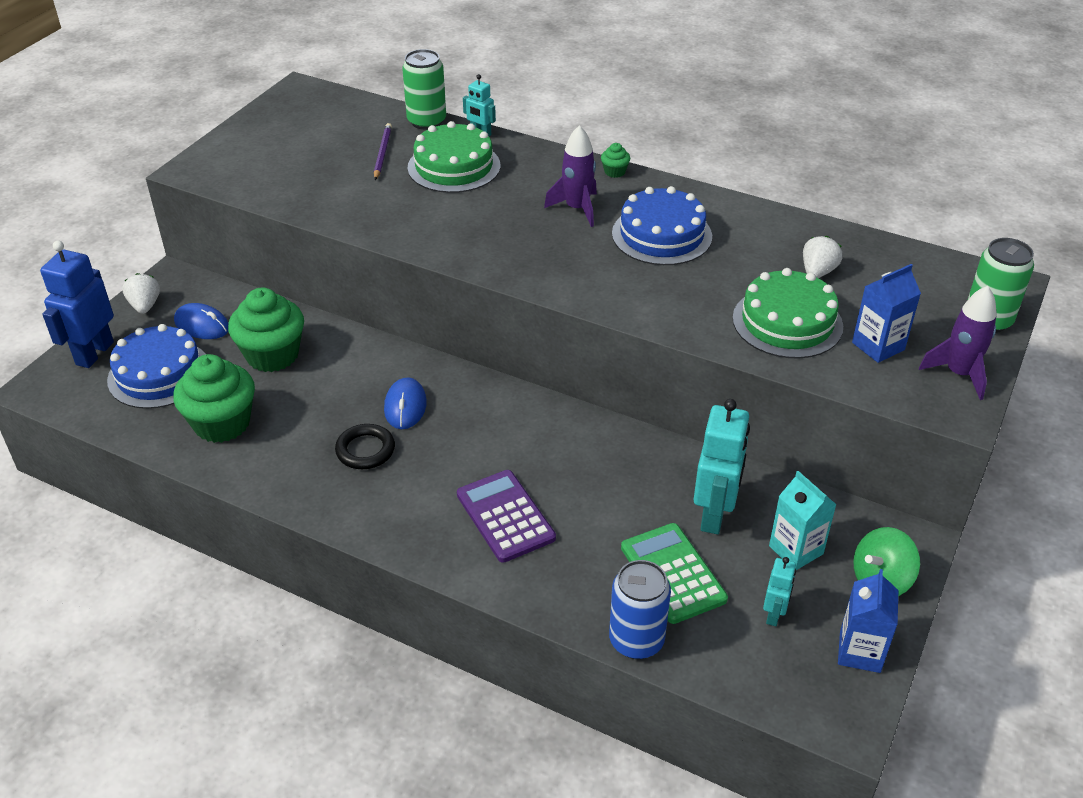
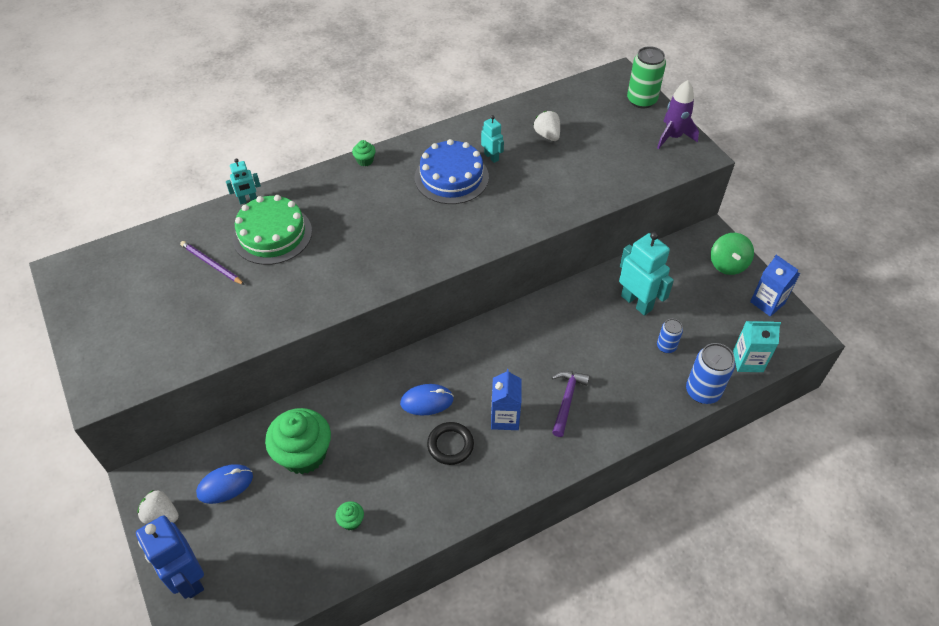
camera: 55 degrees left, 10 degrees up
(159, 374) = (257, 540): blue cake -> none
(222, 423) = (351, 521): green cupcake -> green cupcake, size x0.42
(405, 406) = (427, 401): blue mouse -> blue mouse turned 45 degrees counterclockwise
(426, 121) = (199, 220): green can -> none
(505, 516) = (567, 400): purple calculator -> purple hammer
(577, 209) = (386, 200): purple rocket -> none
(673, 573) = (666, 346): green calculator -> blue can
(774, 614) = (722, 321): turquoise robot -> turquoise robot (491, 157)
(787, 322) = (579, 173): green cake -> none
(796, 550) = (685, 284): turquoise carton -> turquoise carton (748, 361)
(878, 346) = (628, 151): blue carton -> blue carton (505, 418)

